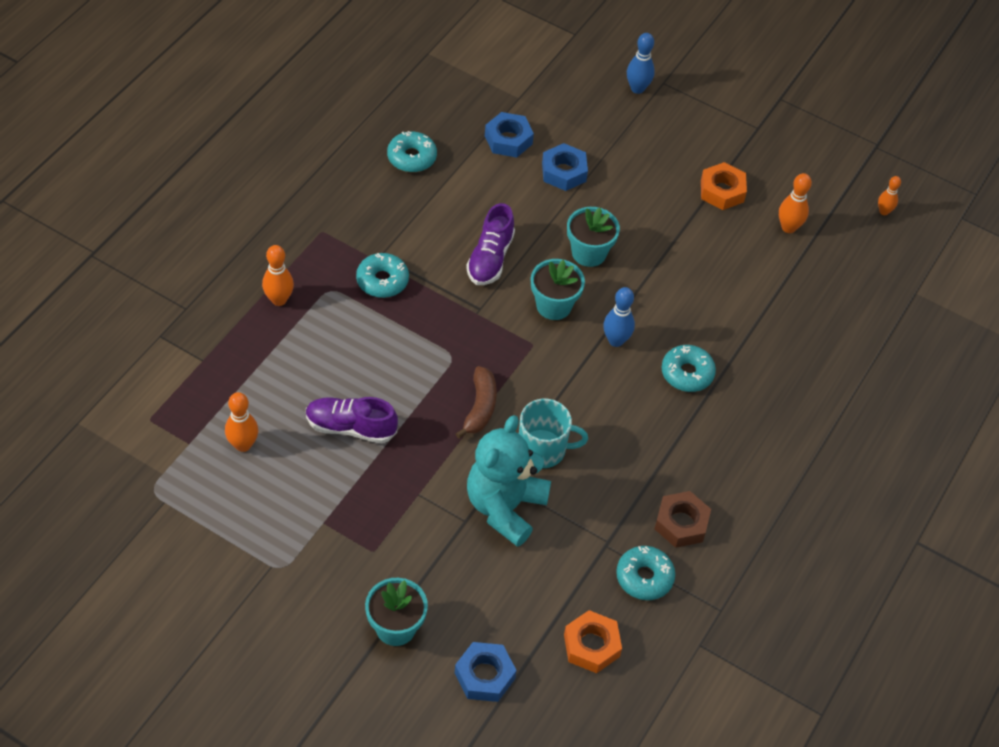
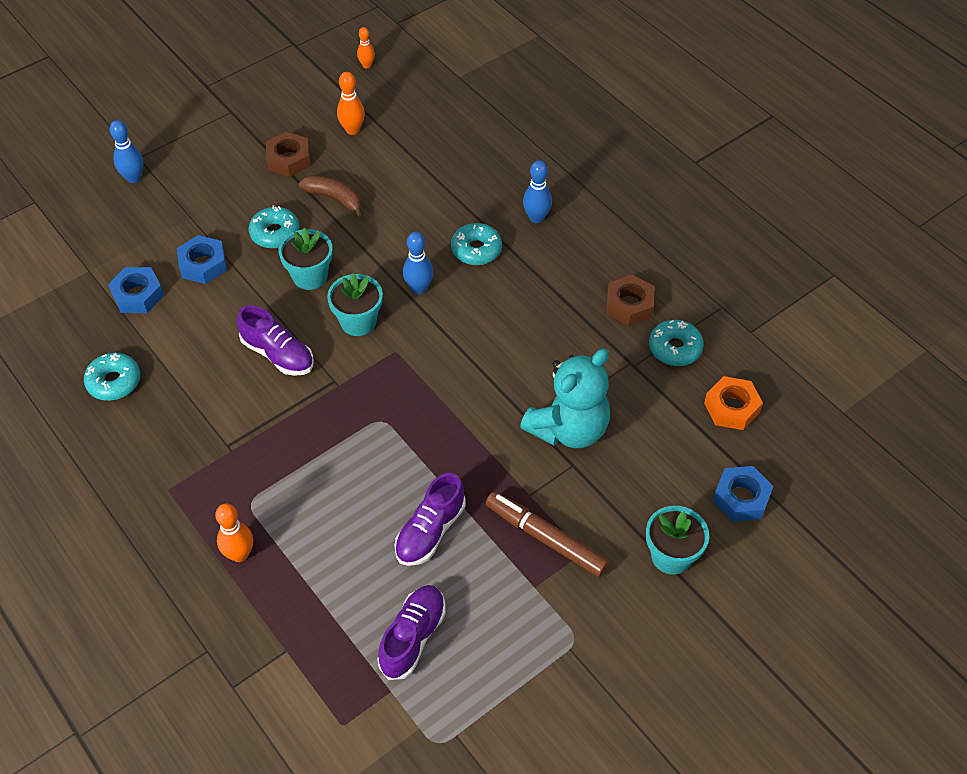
camera: 65 degrees left, 0 degrees up
(243, 445) = (413, 637): orange bowling pin -> purple shoe
(376, 519) = (545, 538): none -> brown marker
(382, 281) = (260, 453): turquoise donut -> turquoise donut (275, 233)
(480, 407) = (450, 415): brown banana -> brown banana (335, 199)
(505, 507) = (569, 429): turquoise teddy bear -> turquoise teddy bear turned 90 degrees counterclockwise
(543, 449) = (516, 380): turquoise mug -> none
(722, 191) = (289, 159): orange nut -> brown nut
(755, 413) = (536, 218): none -> blue bowling pin

